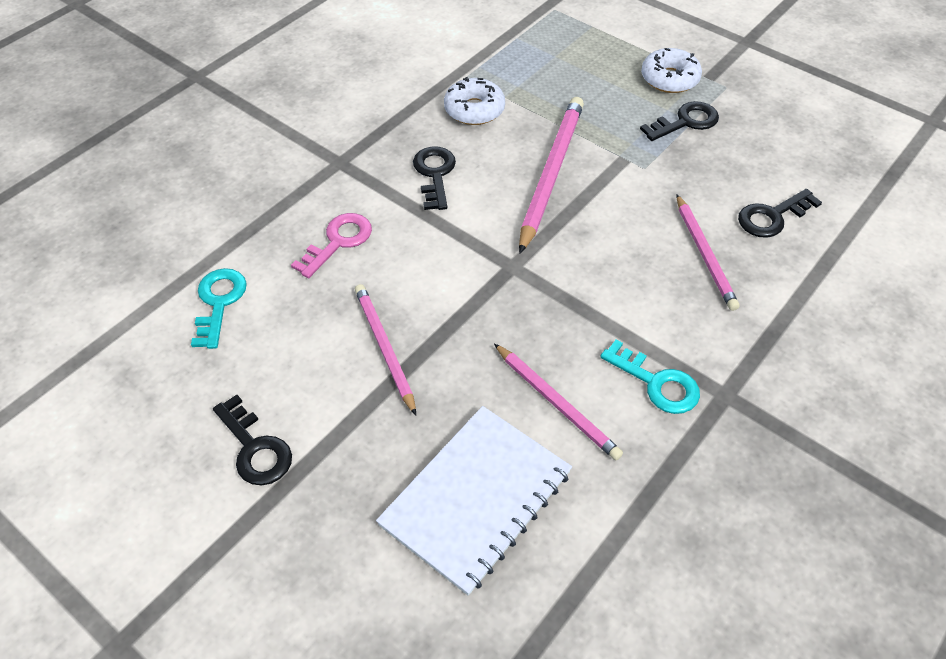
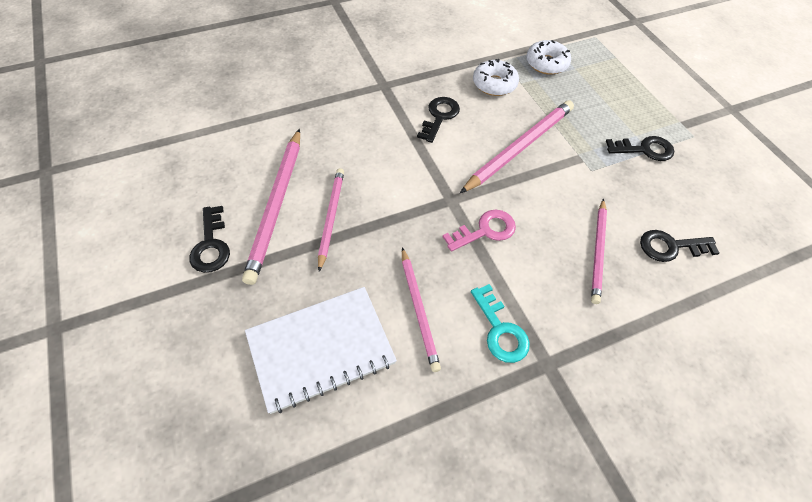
camera: 25 degrees right, 5 degrees up
(219, 302) = (253, 144): turquoise key -> none
(306, 364) = (277, 205): none -> pink pencil
(338, 242) = (349, 136): pink key -> pink key (485, 230)
(669, 79) = (652, 114): white donut -> white donut (546, 63)

